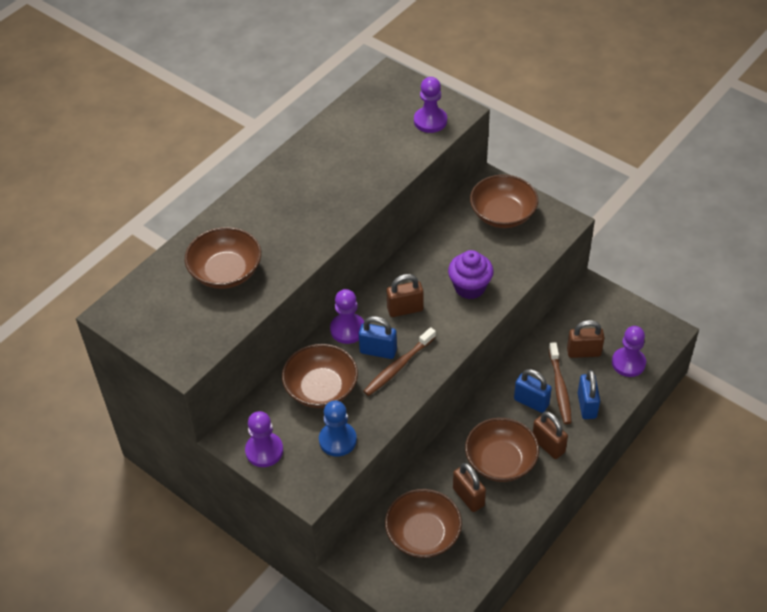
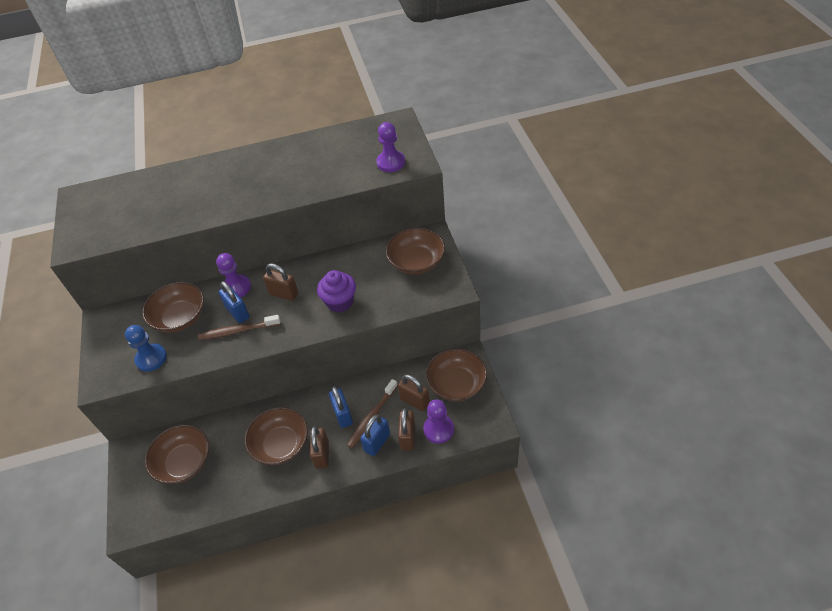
camera: 40 degrees right, 0 degrees up
(226, 272) = (159, 201): brown bowl -> brown bowl (456, 384)
(264, 451) = (107, 338): purple pawn -> none
(468, 497) = (236, 456): brown padlock -> brown padlock (408, 437)

